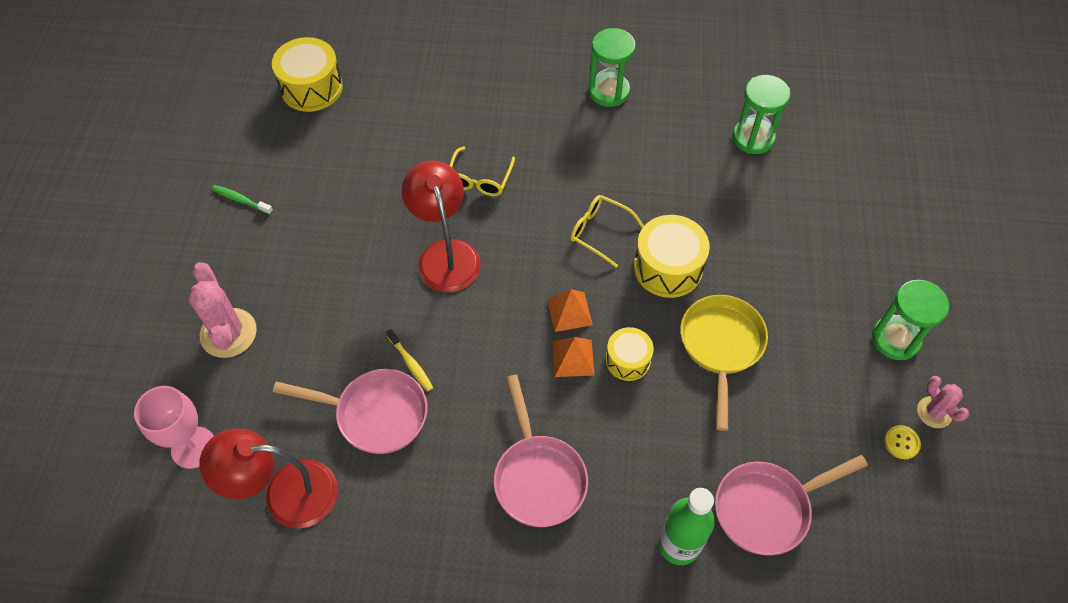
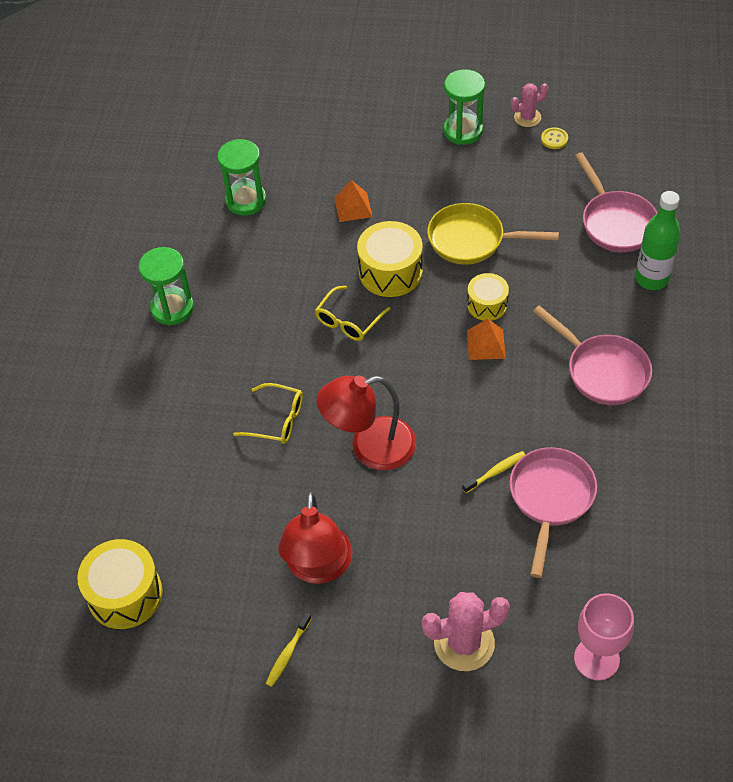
camera: 85 degrees left, 5 degrees down
(241, 200) = (287, 653): green toothbrush -> yellow toothbrush
(285, 494) = (637, 568): red lamp -> red lamp (318, 568)
(538, 477) = (602, 371): pink pan -> pink pan turned 60 degrees clockwise
(569, 311) = (437, 346): orange pyramid -> orange pyramid (353, 207)

